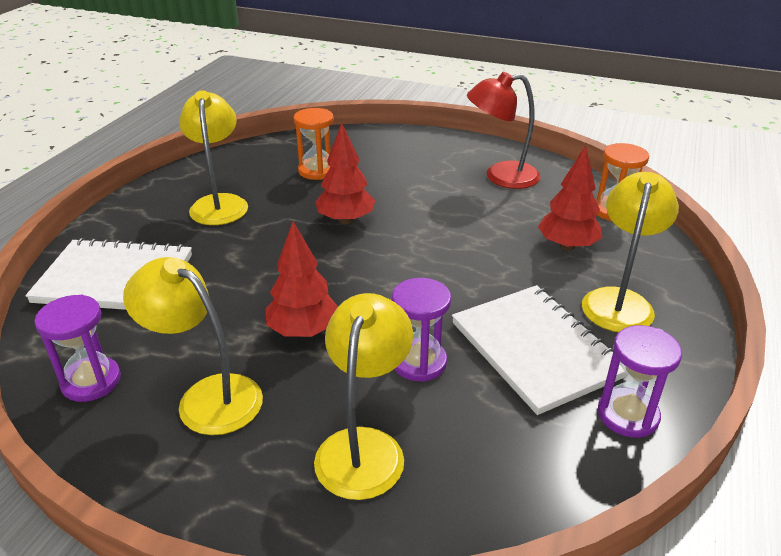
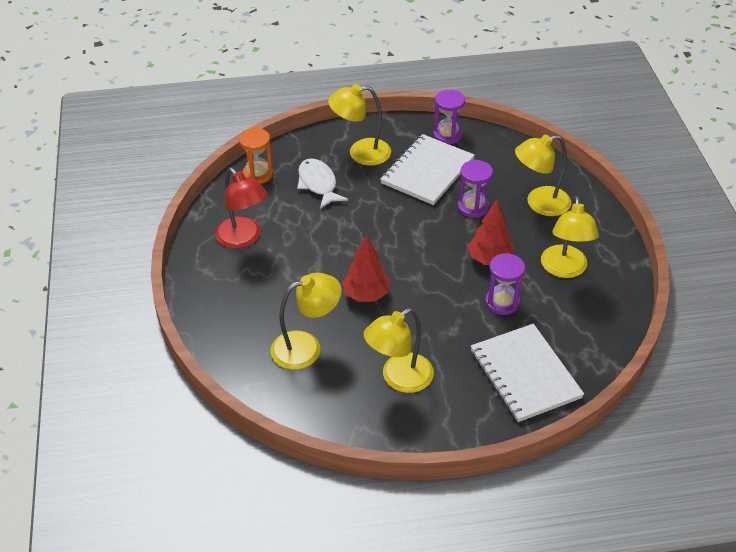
camera: 120 degrees left, 10 degrees up
(91, 381) = (599, 320): purple hourglass -> purple hourglass (502, 302)
(317, 171) = (306, 347): orange hourglass -> yellow lamp
(567, 246) = (318, 184): red tree -> white fish

